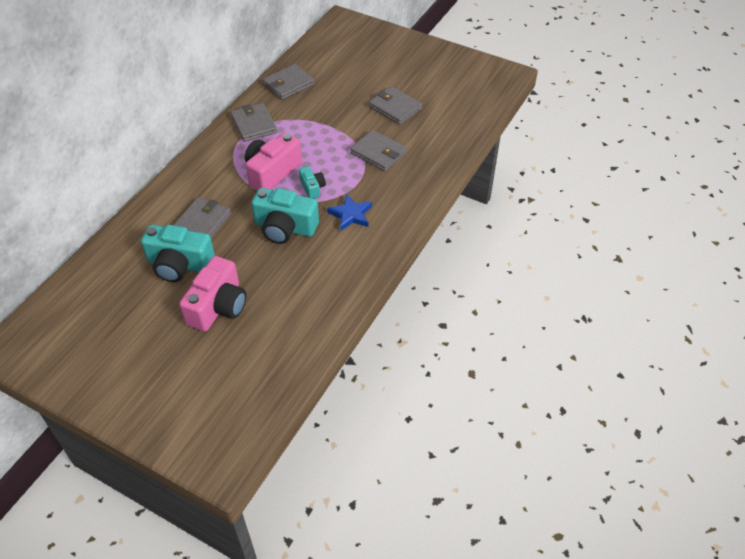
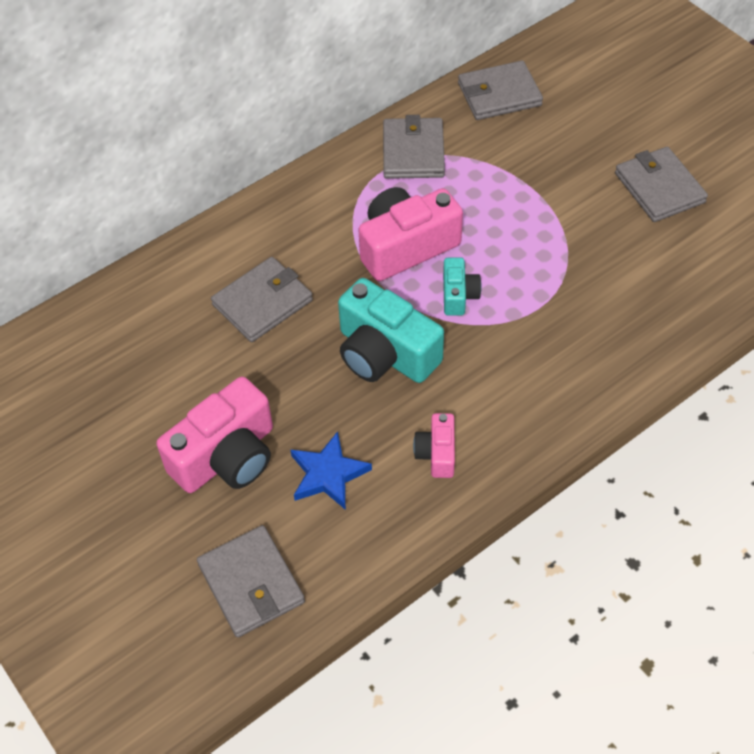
camera: 25 degrees right, 5 degrees up
(179, 265) = (199, 364): turquoise camera -> none
(336, 268) = (437, 453): none -> pink camera
(351, 215) = (500, 364): blue star -> blue star (328, 474)
(378, 153) = (594, 264): grey wallet -> grey wallet (251, 583)

